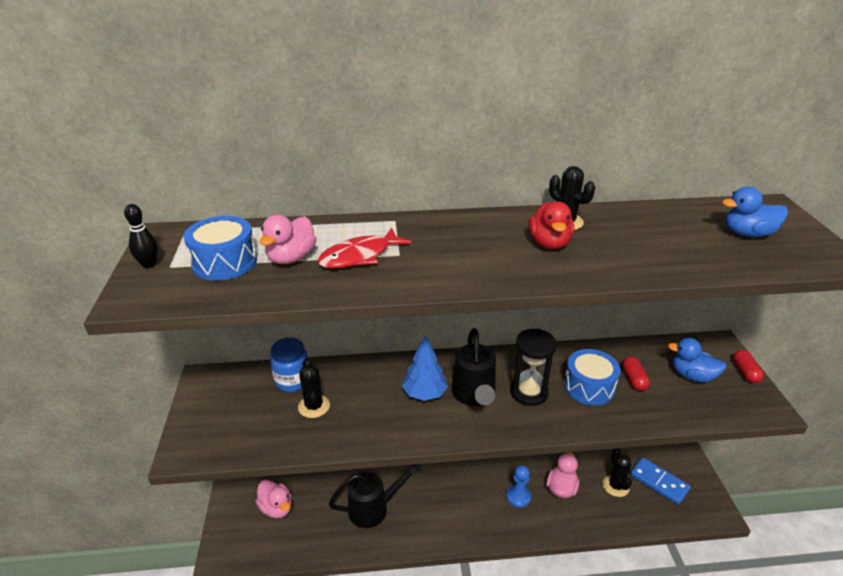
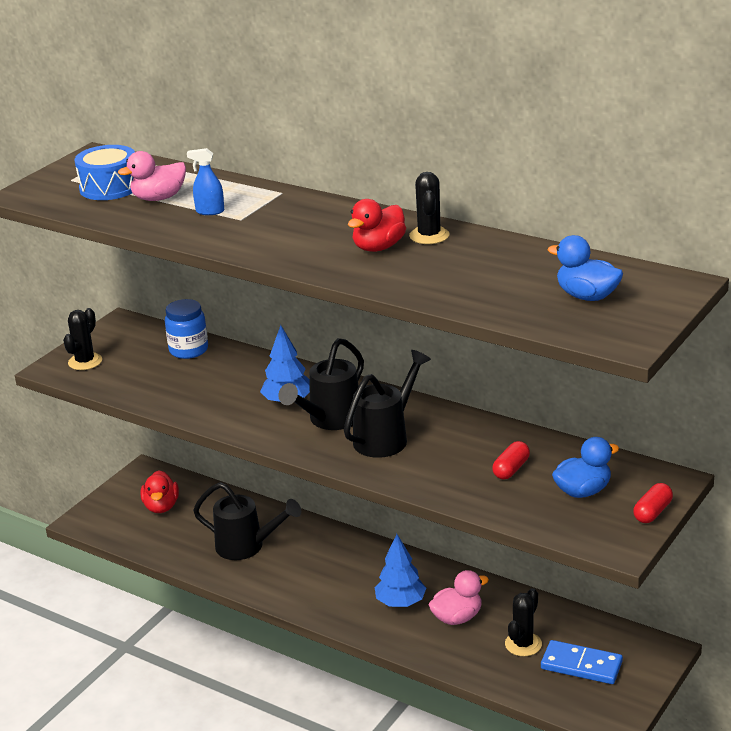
camera: 40 degrees right, 5 degrees down
(149, 264) = (59, 174): black bowling pin -> none
(276, 508) = (161, 507): pink duck -> red duck
(314, 406) = (183, 375): black cactus -> black cactus (85, 362)
(360, 256) = (210, 211): red fish -> blue spray bottle
(518, 496) = (400, 603): blue pawn -> blue tree
(529, 392) = (385, 438): black hourglass -> black watering can
(589, 387) = (453, 456): blue drum -> none
(659, 482) = (581, 665): blue domino -> blue domino turned 60 degrees counterclockwise
(692, 376) = (583, 491): blue duck -> blue duck turned 90 degrees clockwise

